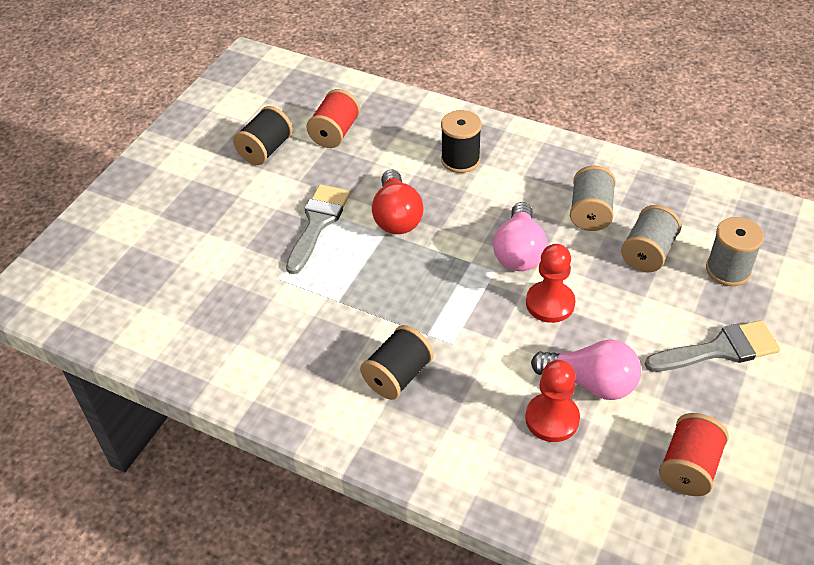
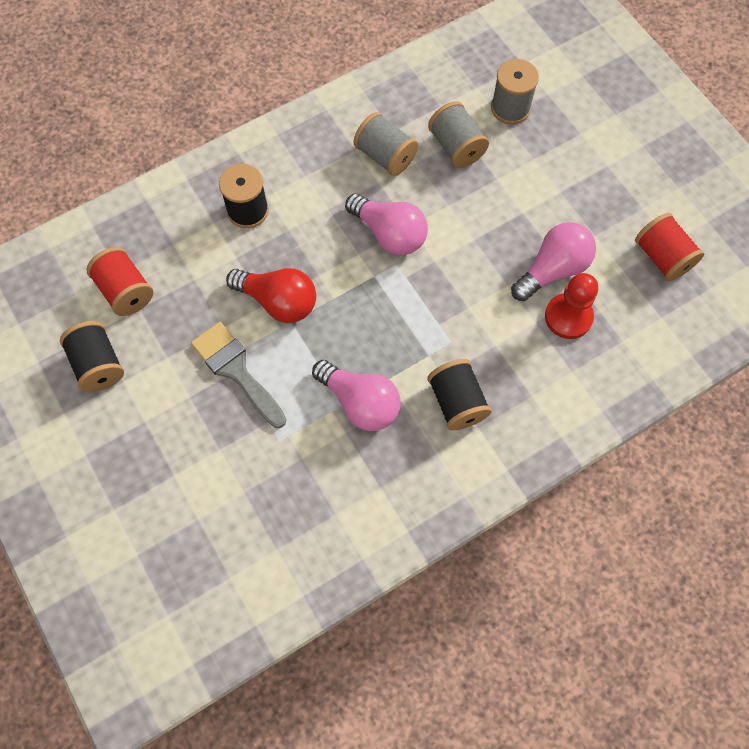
camera: 60 degrees left, 20 degrees up
(347, 310) = (360, 402): none -> pink light bulb
(550, 303) = (459, 247): red pawn -> none
(719, 349) = (578, 167): grey brush -> none

